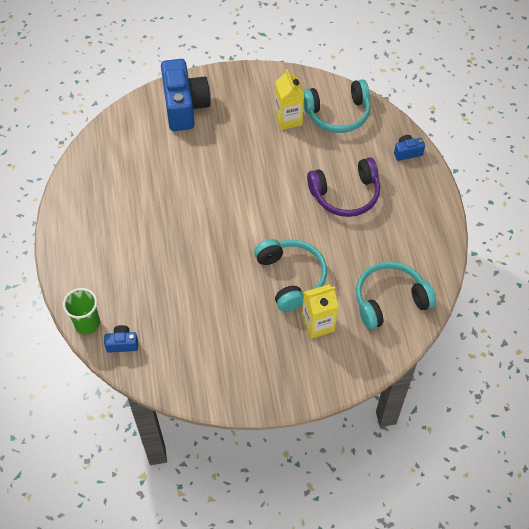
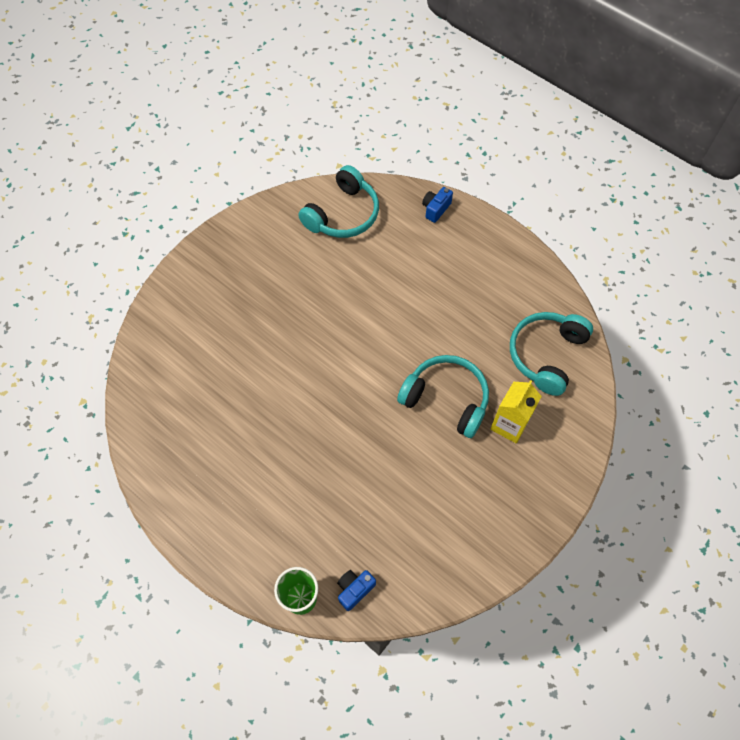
camera: 40 degrees left, 5 degrees up
(185, 107) = (192, 305): blue camera -> none
(288, 119) = (303, 250): yellow carton -> none
(345, 194) = (420, 285): purple headphones -> none

